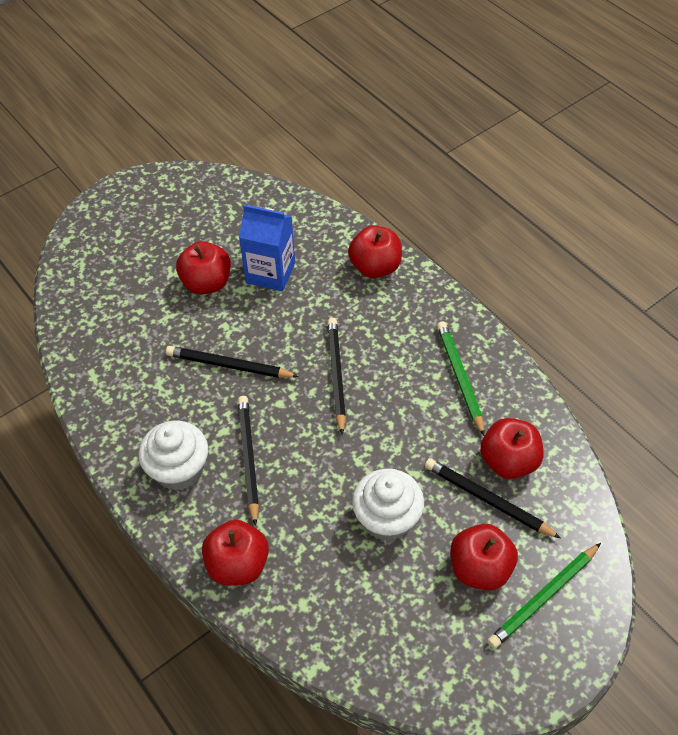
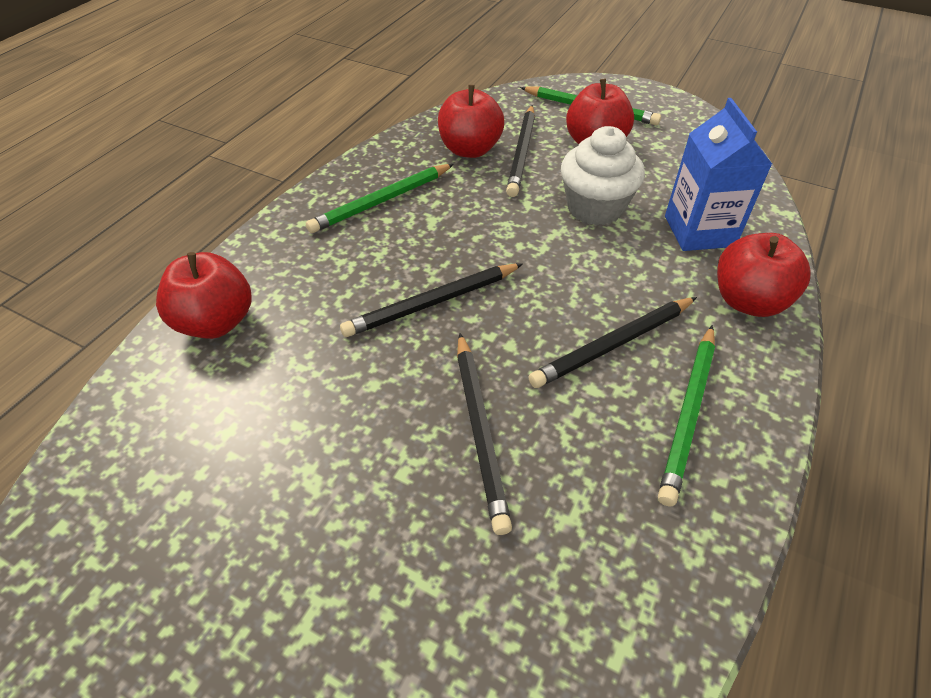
camera: 115 degrees left, 5 degrees down
(179, 470) = (688, 414): white cupcake -> green pencil
(207, 283) = (314, 548): red apple -> none
(270, 273) = (260, 452): blue carton -> blue carton (699, 231)

